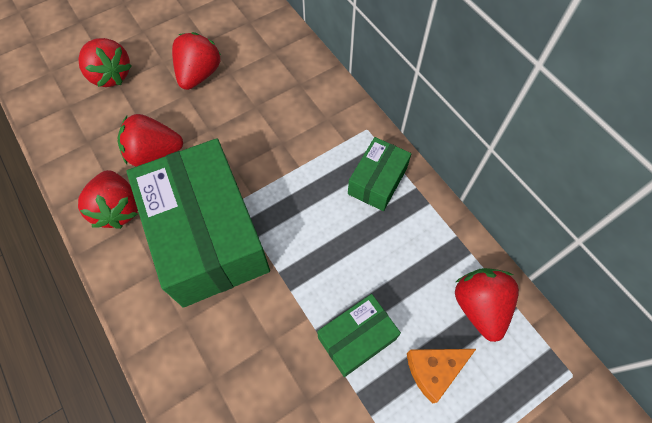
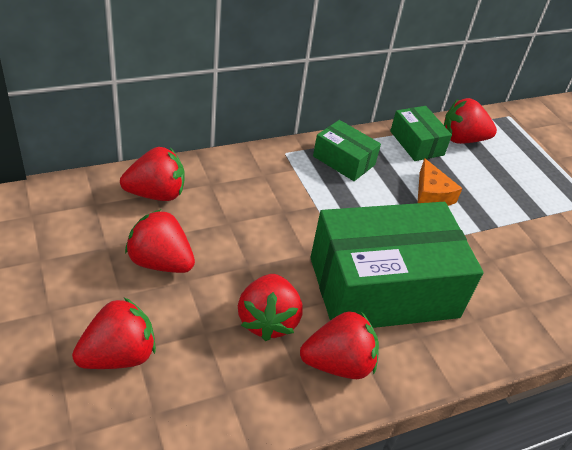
camera: 85 degrees left, 20 degrees down
(273, 52) = (156, 194): none -> red strawberry
(357, 338) = (488, 208): green box -> green box (416, 143)
(434, 370) = (510, 174): orange cheese -> orange cheese (431, 194)

